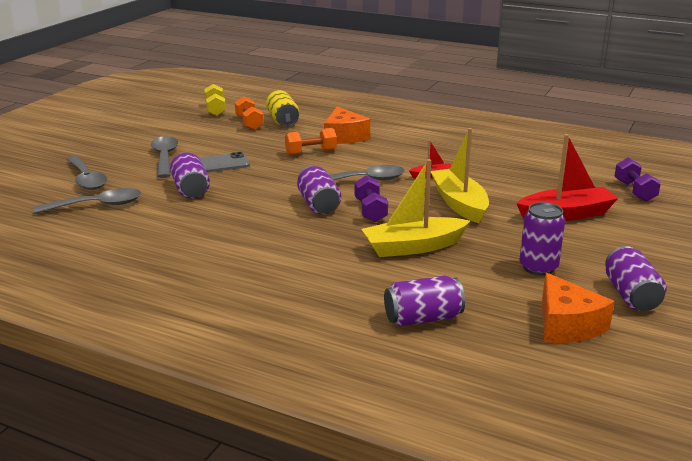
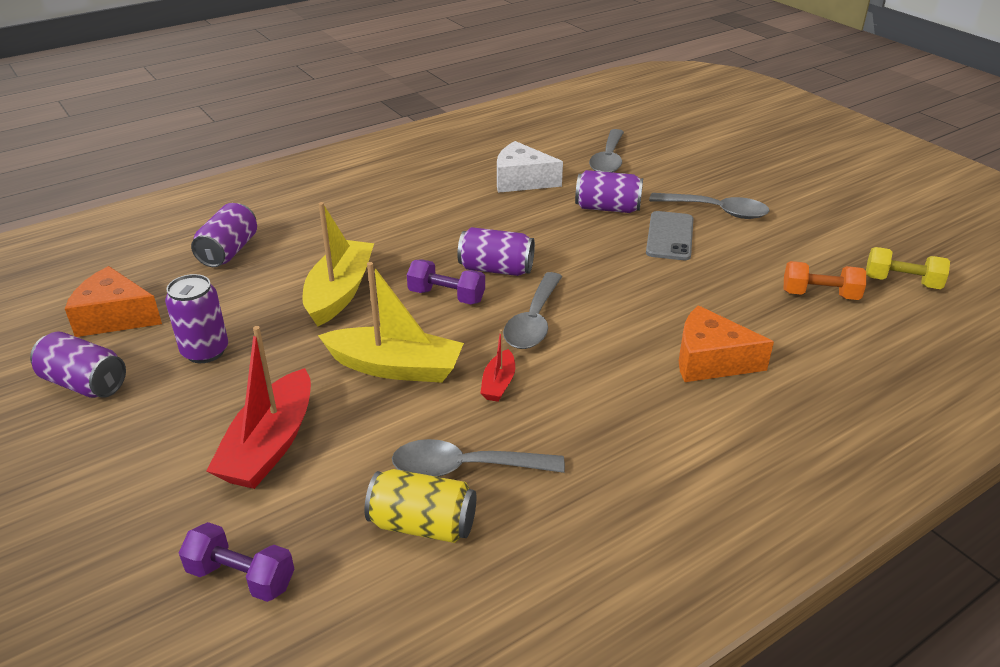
camera: 120 degrees right, 10 degrees up
(87, 179) = (681, 163): grey spoon -> grey spoon (465, 468)
(167, 230) = (521, 180): none -> white cheese
(283, 121) = (817, 326): yellow can -> yellow can (423, 524)
(311, 152) = (662, 311): orange dumbbell -> none

